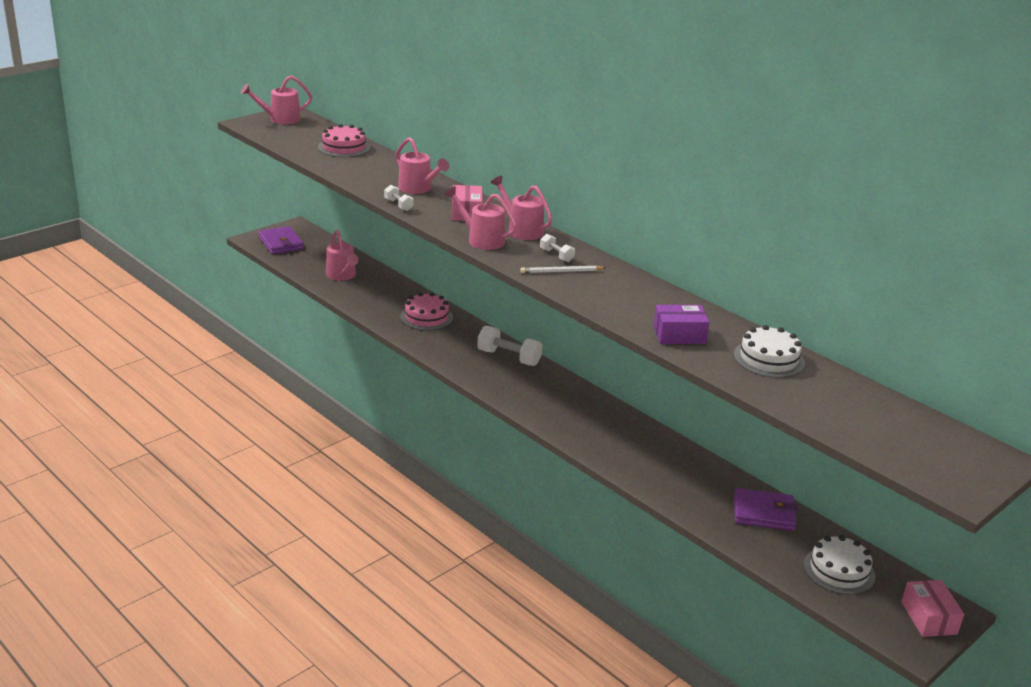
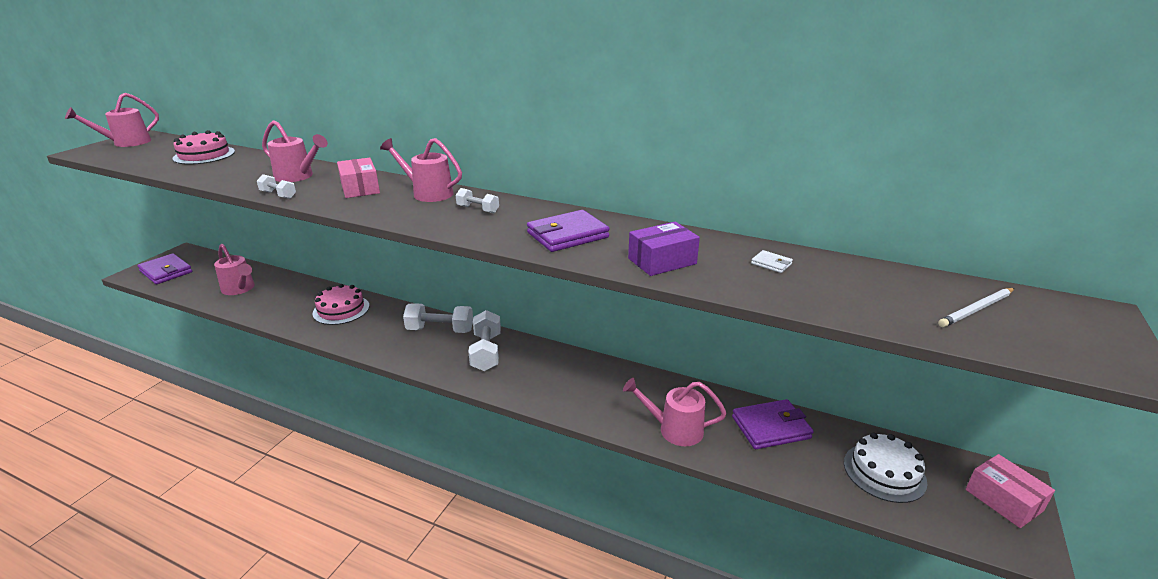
camera: 20 degrees left, 0 degrees up
(481, 240) = (386, 210): pink watering can -> pink watering can (674, 429)
(542, 387) = (486, 352): none -> white dumbbell
(561, 271) = (492, 224): white pencil -> white pencil (976, 309)
(617, 296) = (567, 235): none -> purple wallet
(769, 359) = (771, 264): white cake -> white wallet

